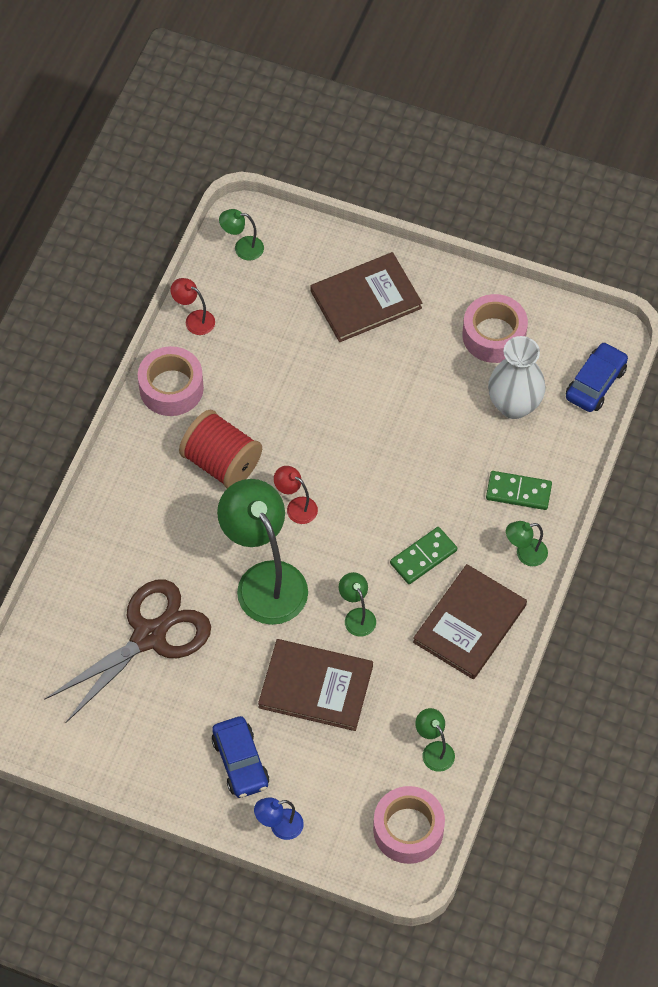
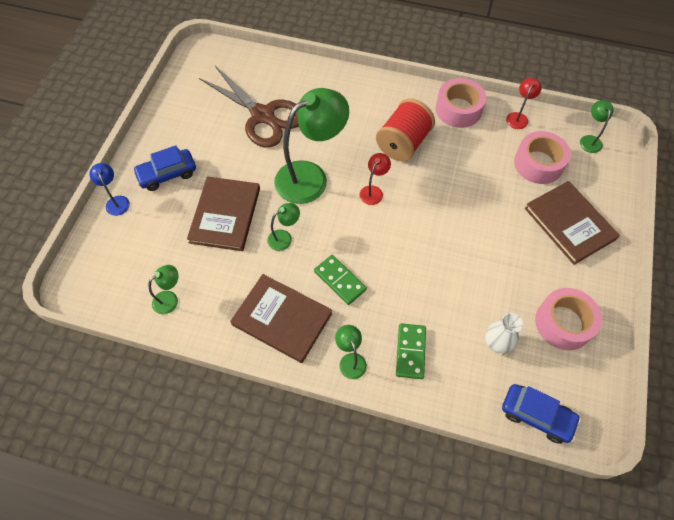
camera: 85 degrees right, 0 degrees up
(408, 830) = (105, 285): pink tape -> pink tape (538, 163)
(514, 405) = (496, 344): white vase -> white vase, size x0.62

